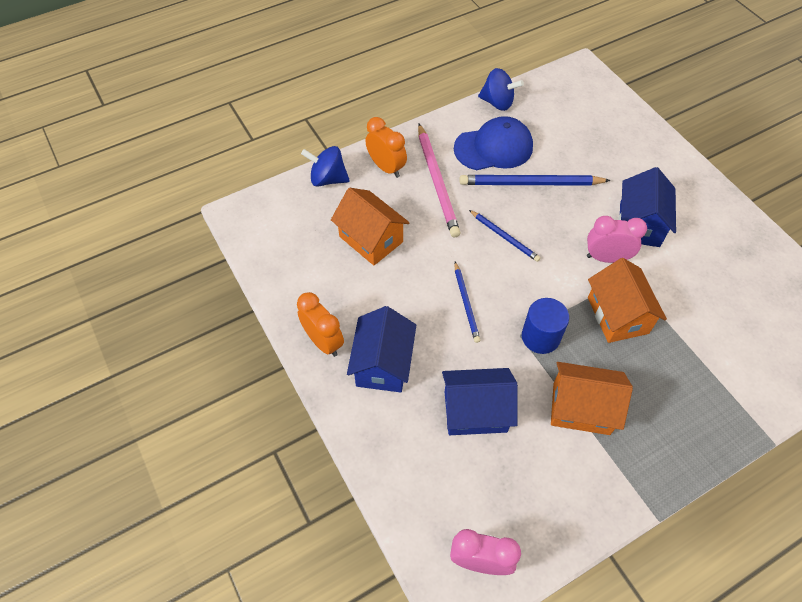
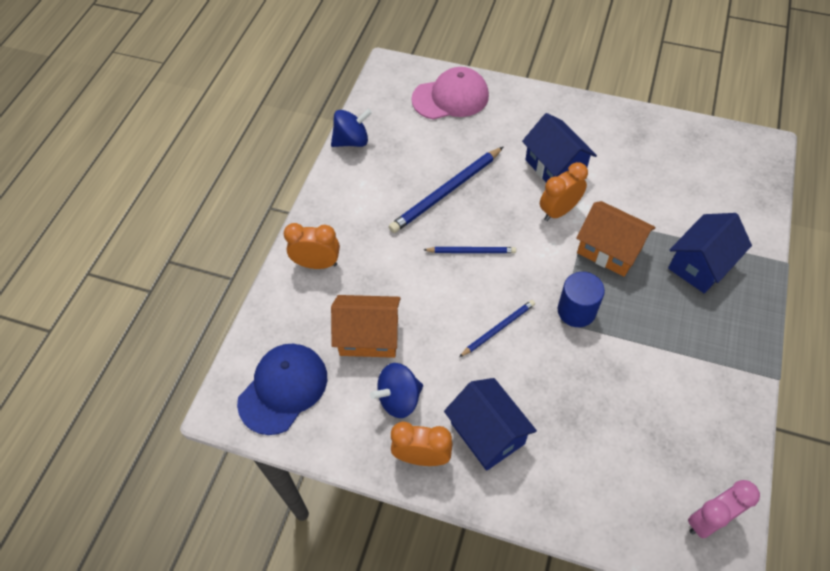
camera: 40 degrees left, 0 degrees up
(328, 179) = (275, 312): blue spinning top -> blue spinning top (399, 399)
(437, 181) = (372, 244): pink pencil -> none
(466, 303) = (498, 329): blue pencil -> blue pencil turned 75 degrees counterclockwise
(475, 411) = (591, 409): blue house -> blue house (700, 265)
(493, 148) = (388, 182): blue cap -> blue cap (283, 389)
(581, 408) = (656, 342): orange house -> none
(606, 258) = (558, 211): pink clock -> orange clock
(608, 119) = (450, 97): none -> pink cap

